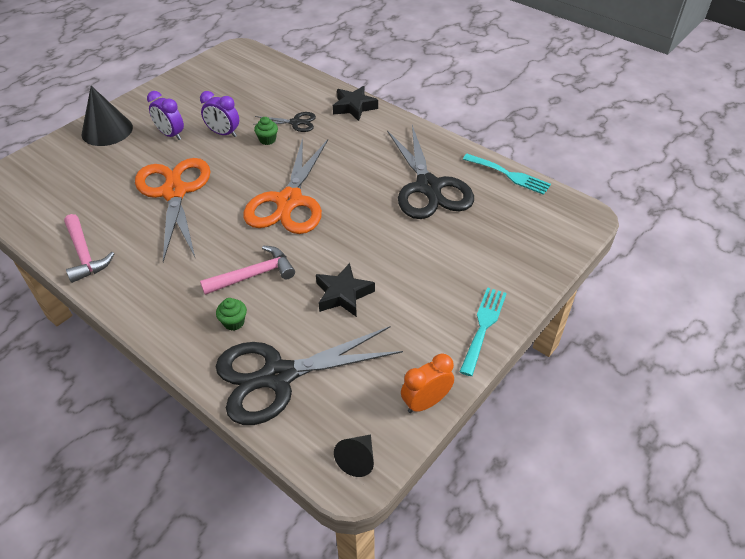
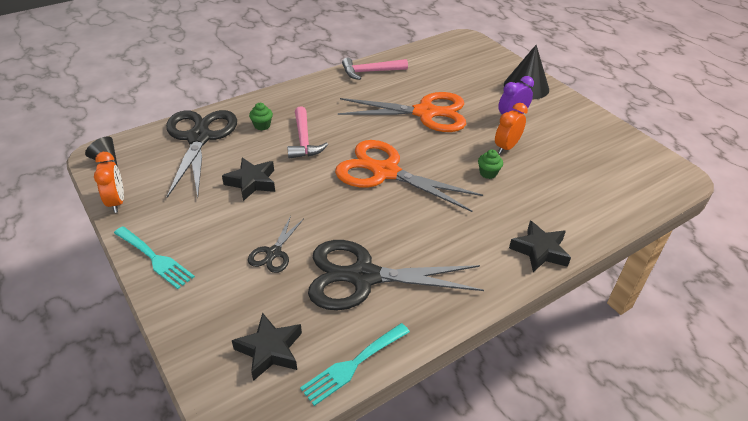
camera: 105 degrees right, 5 degrees down
(223, 133) = (506, 147): purple clock -> orange clock
(296, 122) = (515, 197): black scissors -> black scissors (274, 253)
(525, 218) = (270, 350): none -> black star

